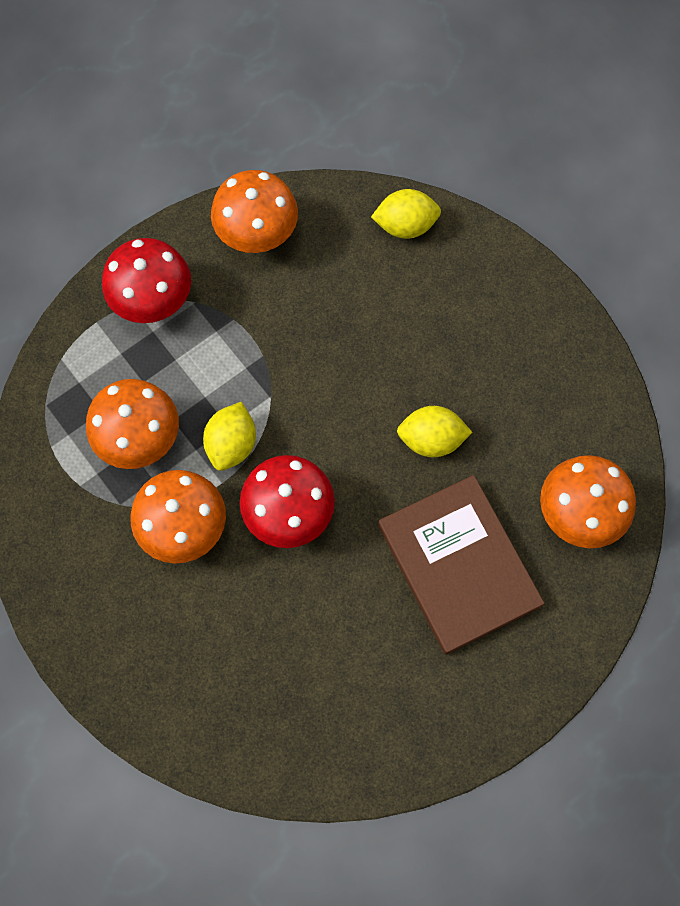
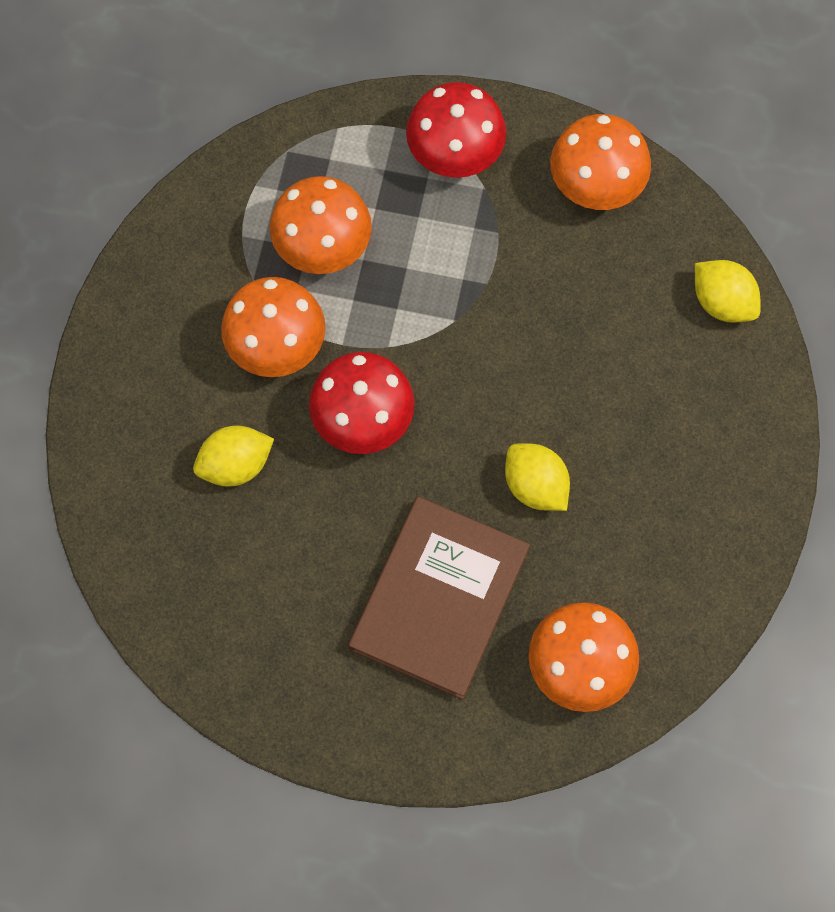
camera: 50 degrees right, 0 degrees up
(232, 444) = (383, 324): yellow lemon -> yellow lemon (236, 465)

